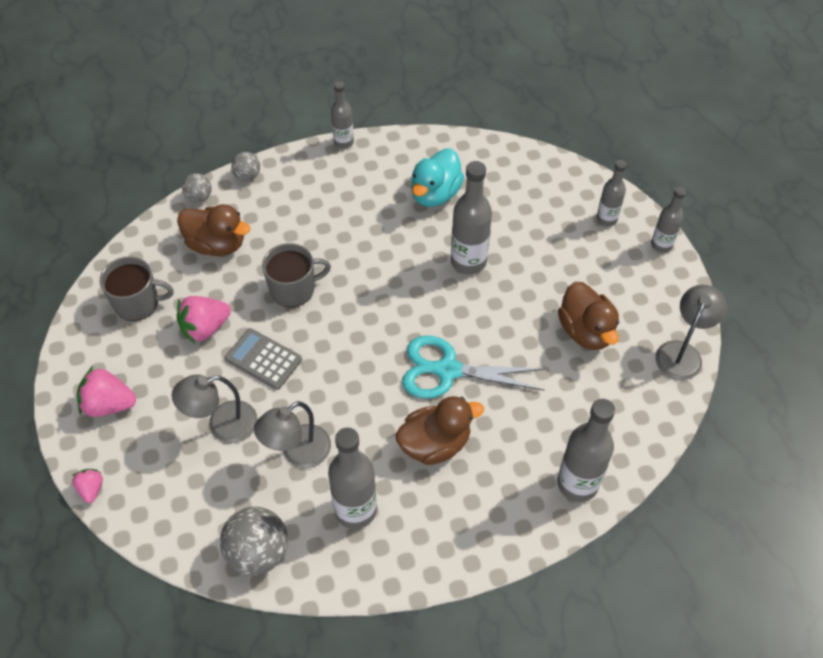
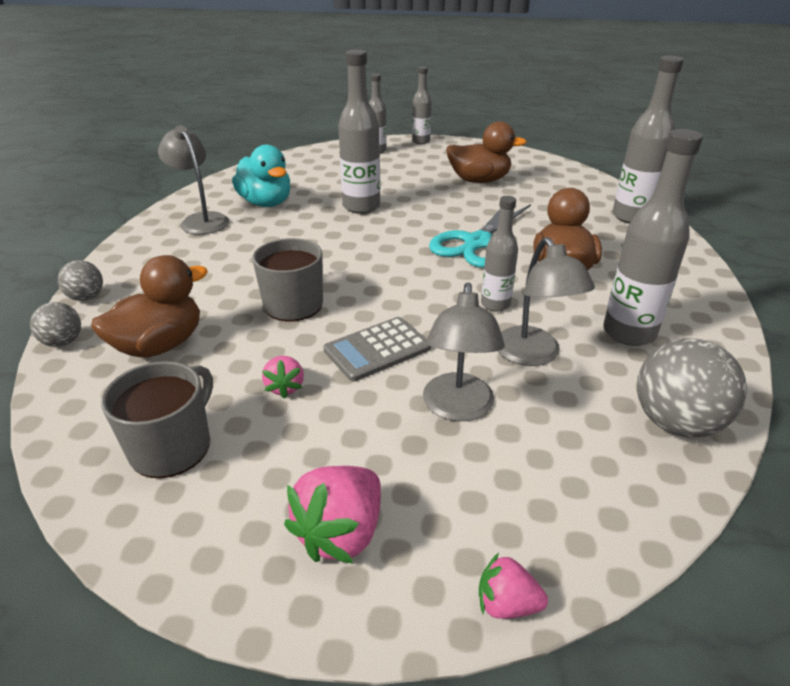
camera: 65 degrees left, 20 degrees down
(205, 328) = (285, 387): pink strawberry -> pink strawberry, size x0.58
(343, 142) = (135, 230): grey bottle -> grey bottle (495, 304)
(682, 352) = (524, 157): grey lamp -> grey lamp (201, 220)

